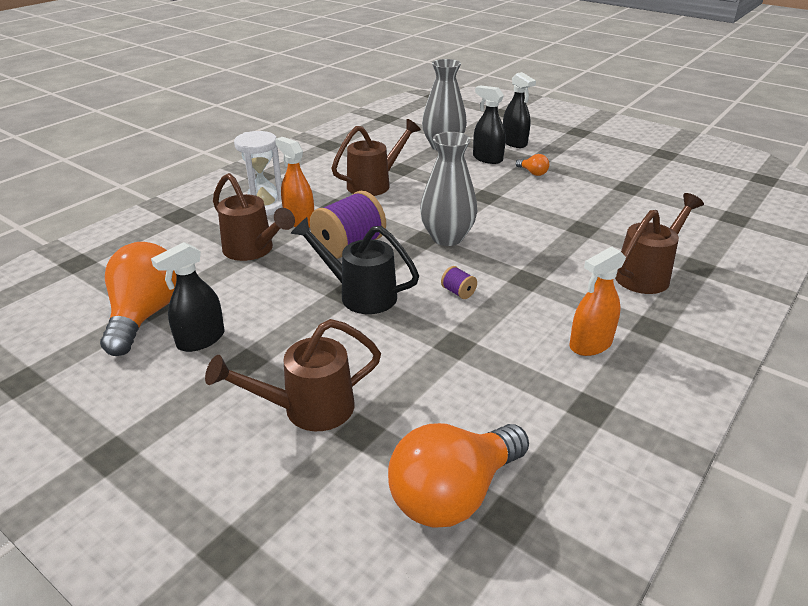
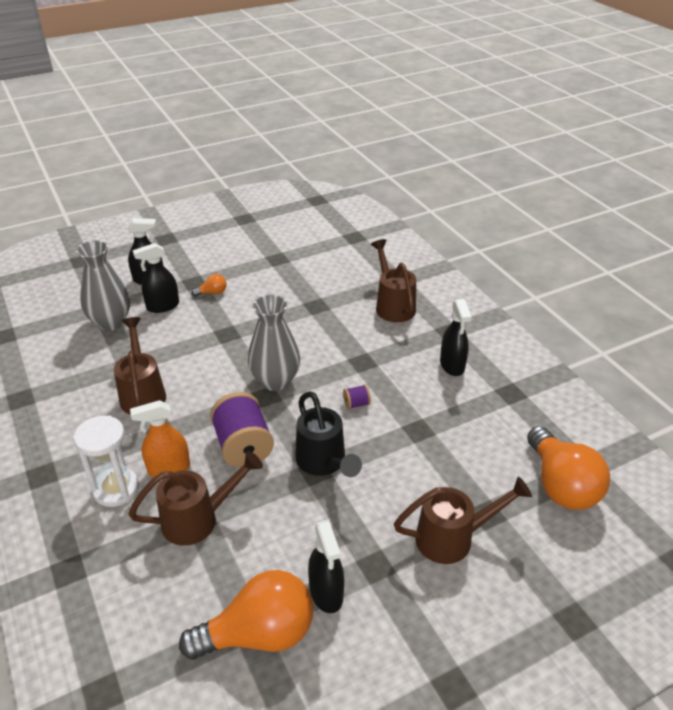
camera: 65 degrees left, 5 degrees up
(145, 315) = (259, 634): orange light bulb -> orange light bulb turned 135 degrees clockwise
(308, 409) = (453, 538): brown watering can -> brown watering can turned 105 degrees counterclockwise
(360, 295) = (324, 462): black watering can -> black watering can turned 75 degrees counterclockwise
(590, 344) = (452, 365): orange spray bottle -> black spray bottle

